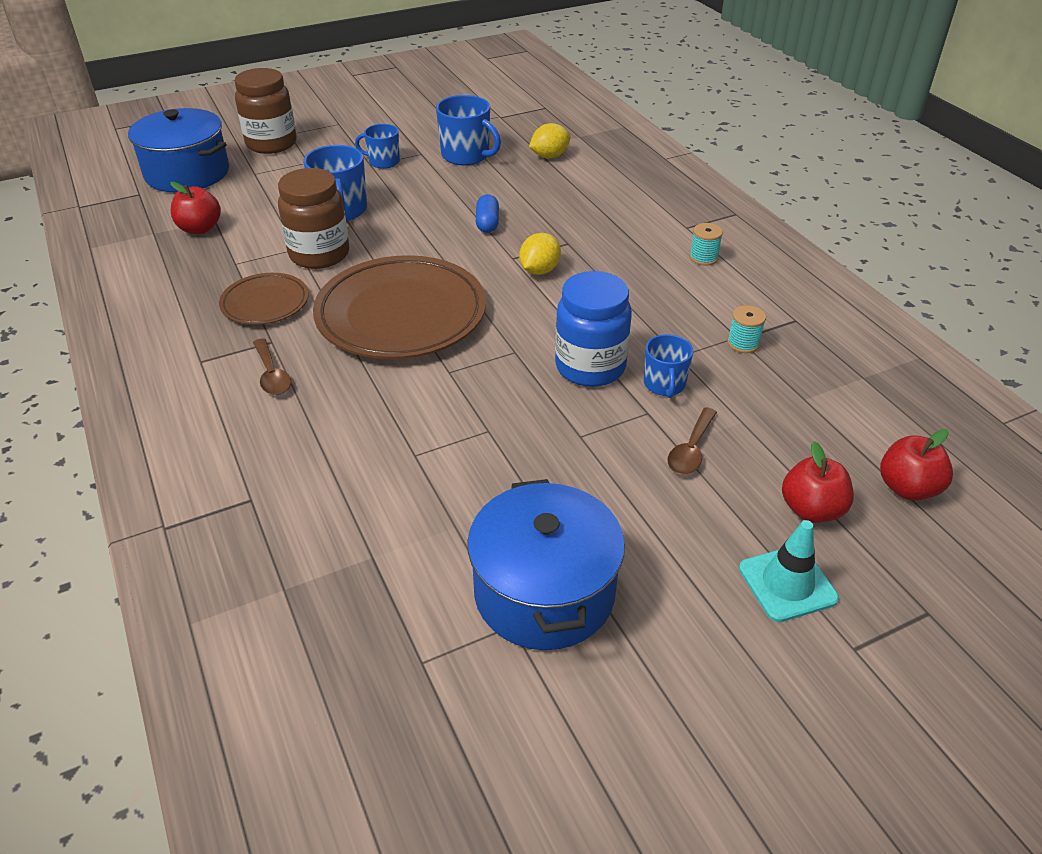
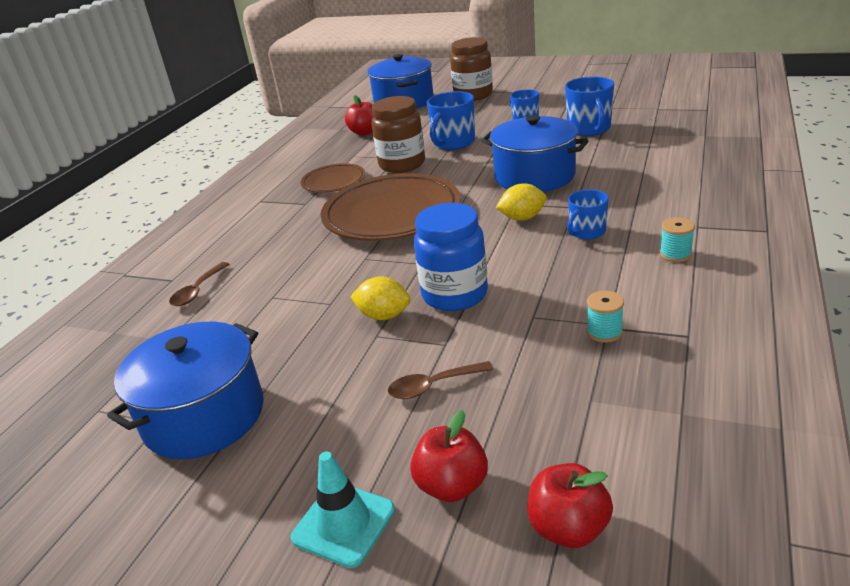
camera: 50 degrees right, 10 degrees down
(272, 375) = (278, 221): brown spoon -> brown spoon (198, 291)
(487, 223) = (534, 176): blue capsule -> blue pot
(549, 156) = (655, 144): yellow lemon -> yellow lemon (384, 316)
(664, 384) = (488, 331): blue mug -> blue mug (587, 232)

